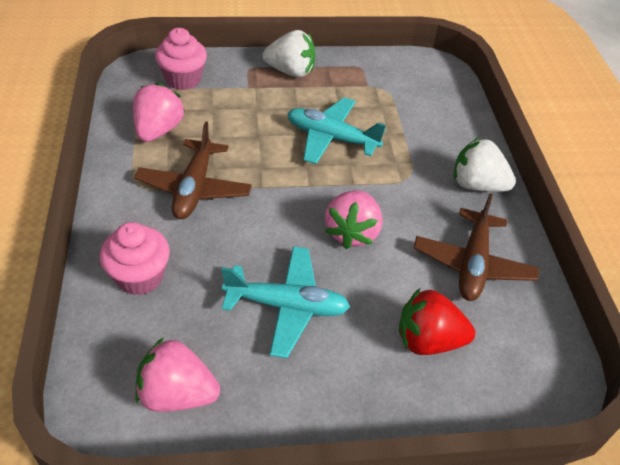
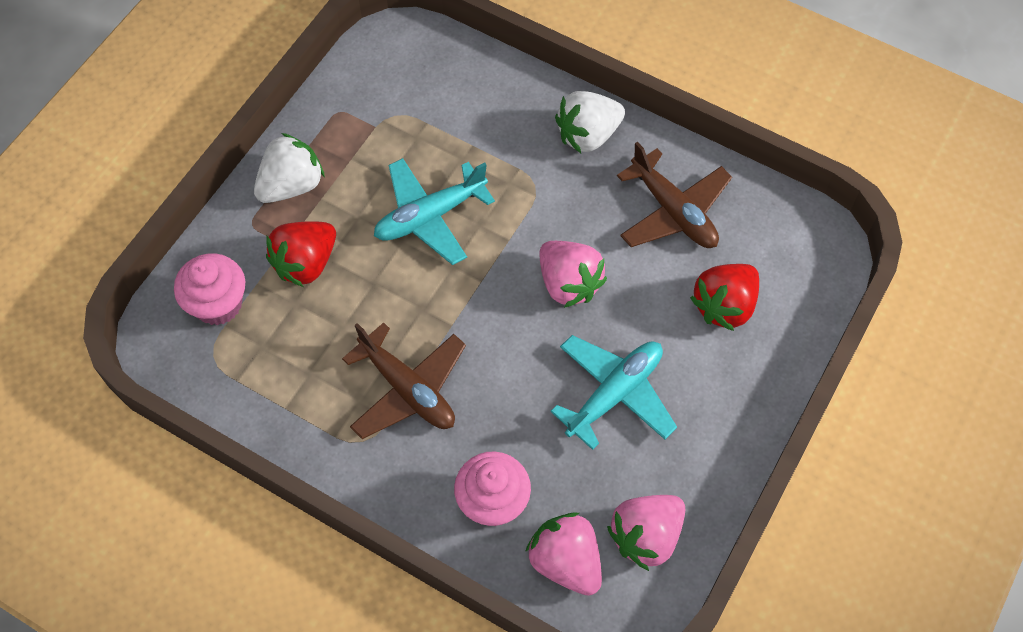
camera: 50 degrees left, 15 degrees up
(158, 130) = (289, 376): pink strawberry -> pink strawberry (566, 561)
(244, 101) = (306, 263): none -> red strawberry

